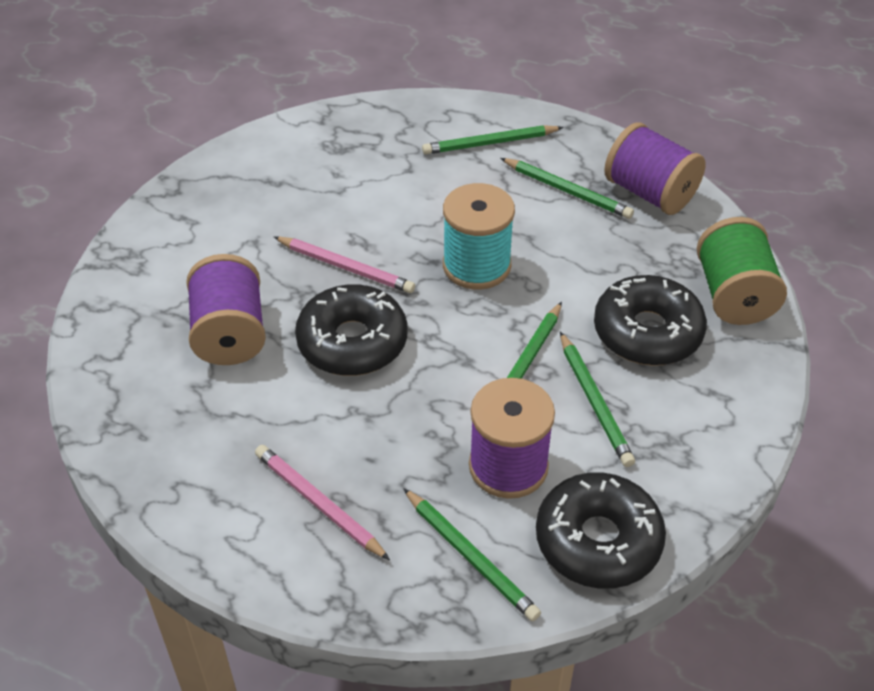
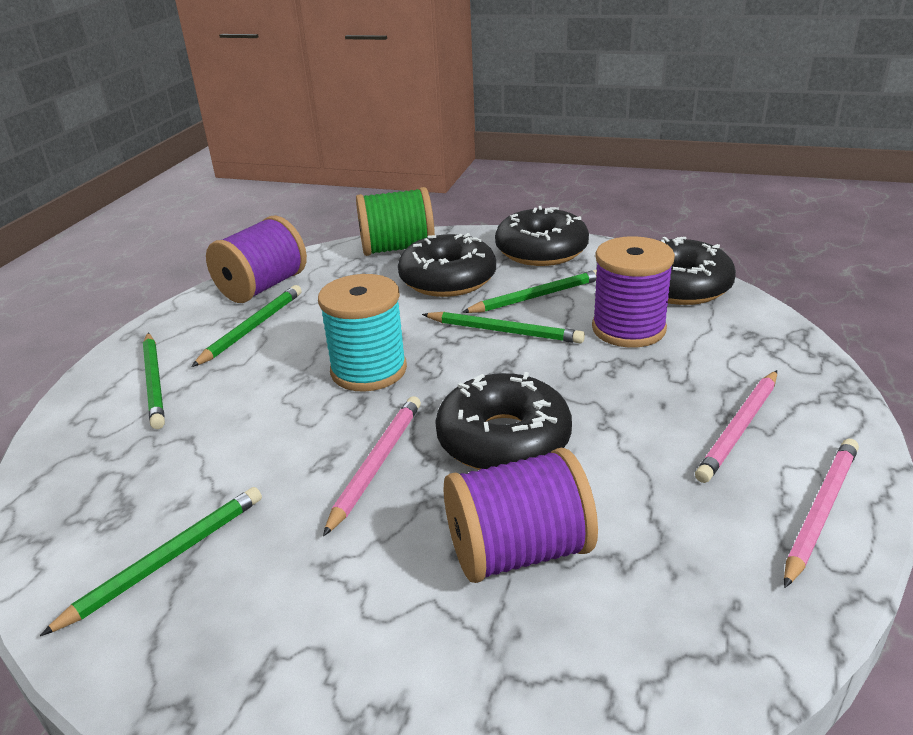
camera: 95 degrees left, 15 degrees down
(202, 519) = (820, 511): none -> pink pencil
(470, 557) = (736, 337): green pencil -> green pencil (166, 560)
(714, 426) = (541, 251): none -> black donut

